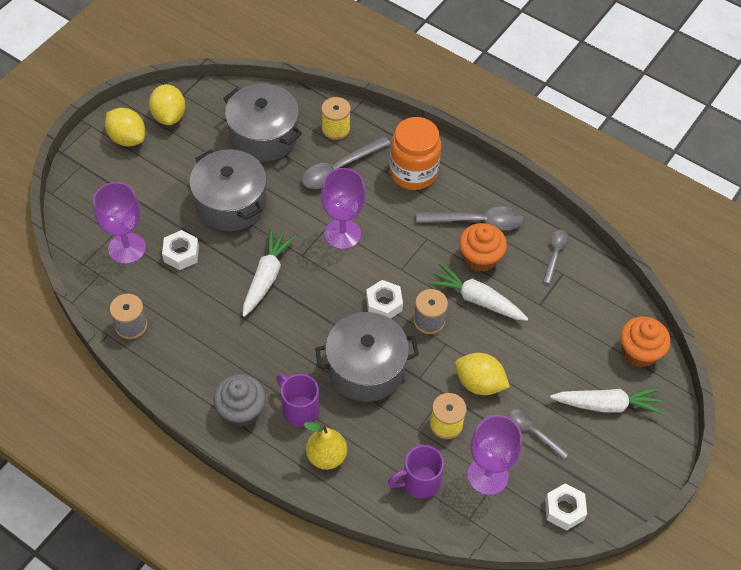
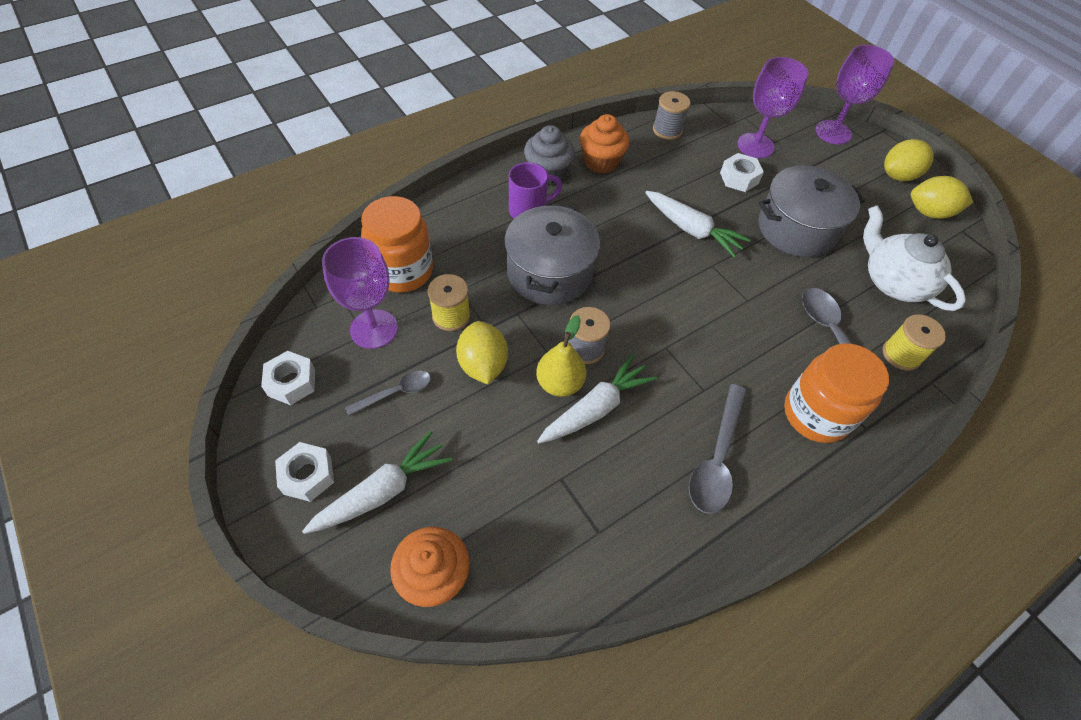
camera: 110 degrees right, 0 degrees up
(263, 136) = (893, 282): grey pot -> white teapot
(326, 456) = (470, 214): yellow pear -> yellow pear (559, 383)
(342, 234) = (732, 309): purple goblet -> purple goblet (833, 132)
(384, 304) = (623, 314): white nut -> white nut (307, 475)
(419, 482) = (403, 271): purple mug -> orange jar
(479, 383) = (483, 365): yellow lemon -> yellow lemon turned 60 degrees counterclockwise
(480, 258) = (656, 437): orange cupcake -> orange cupcake (601, 162)
(555, 254) = (634, 537): grey spoon -> none
(607, 405) = (383, 491): white carrot -> white carrot turned 150 degrees counterclockwise

